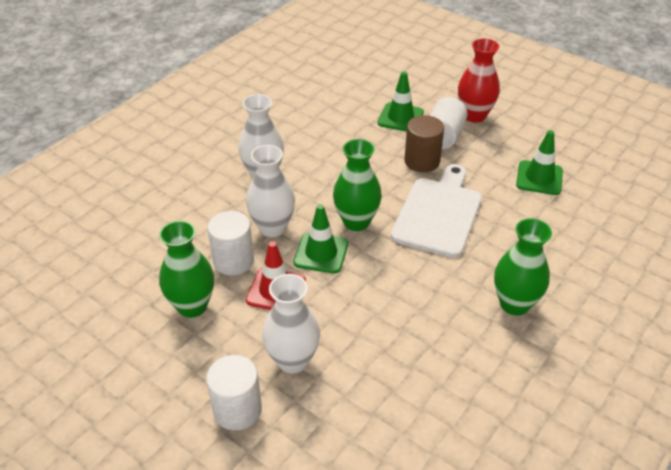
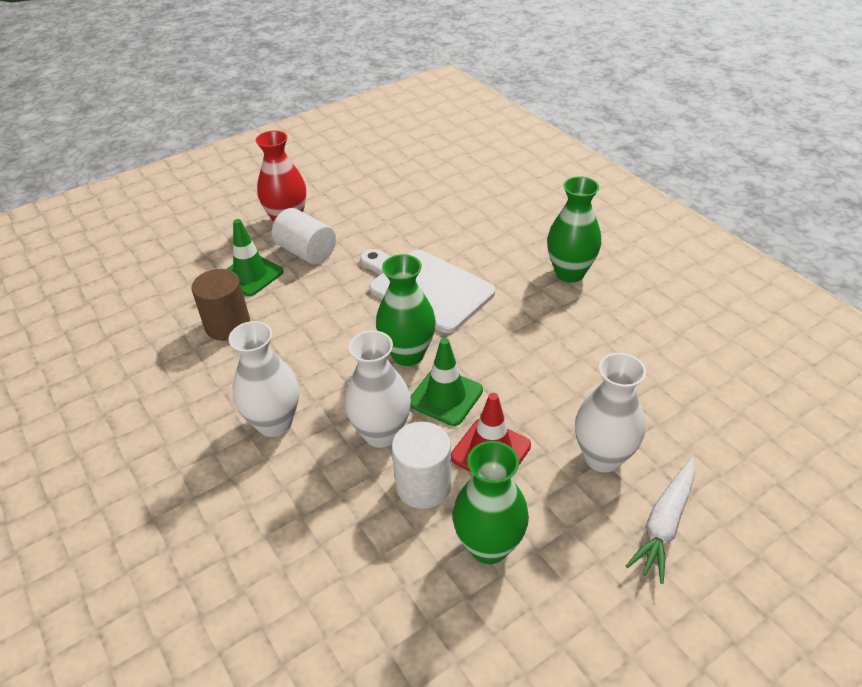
camera: 70 degrees left, 0 degrees up
(237, 409) = (664, 524): white cylinder -> white carrot
(422, 161) = (337, 278): brown cylinder -> brown cylinder (228, 325)
(539, 178) = (410, 209): green traffic cone -> none

